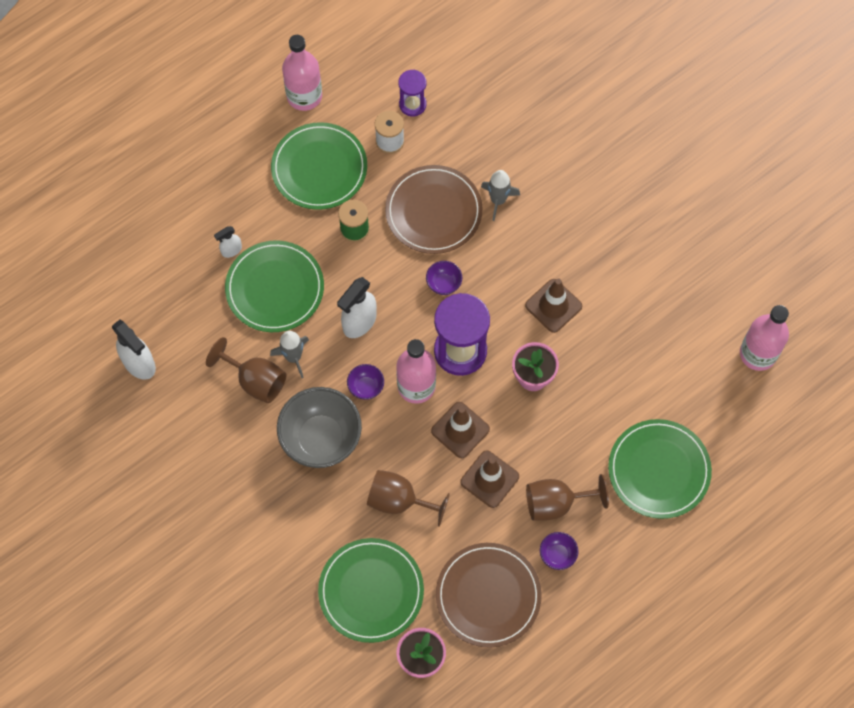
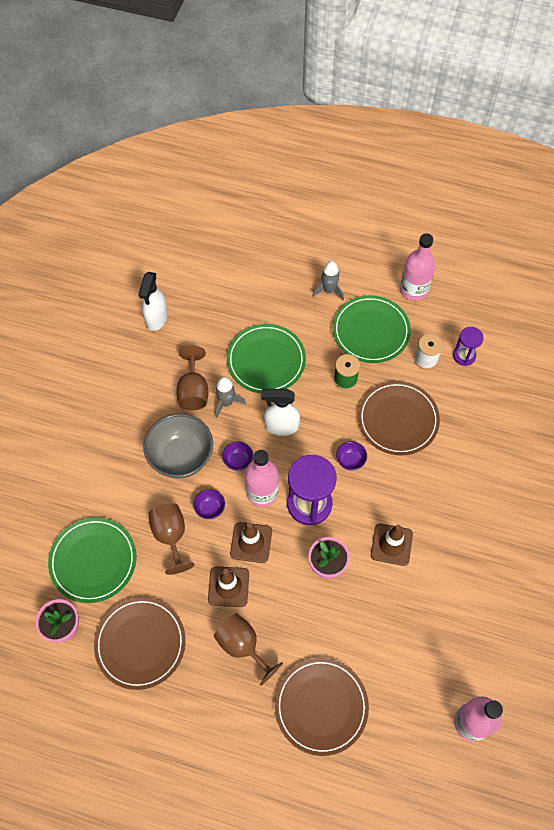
camera: 55 degrees right, 5 degrees down
(231, 250) = (272, 318): white spray bottle -> none
(498, 200) = (440, 455): grey rocket -> grey rocket (329, 290)
(557, 555) = (203, 673): purple bowl -> purple bowl (210, 509)
(659, 470) = (321, 706): green plate -> brown plate

